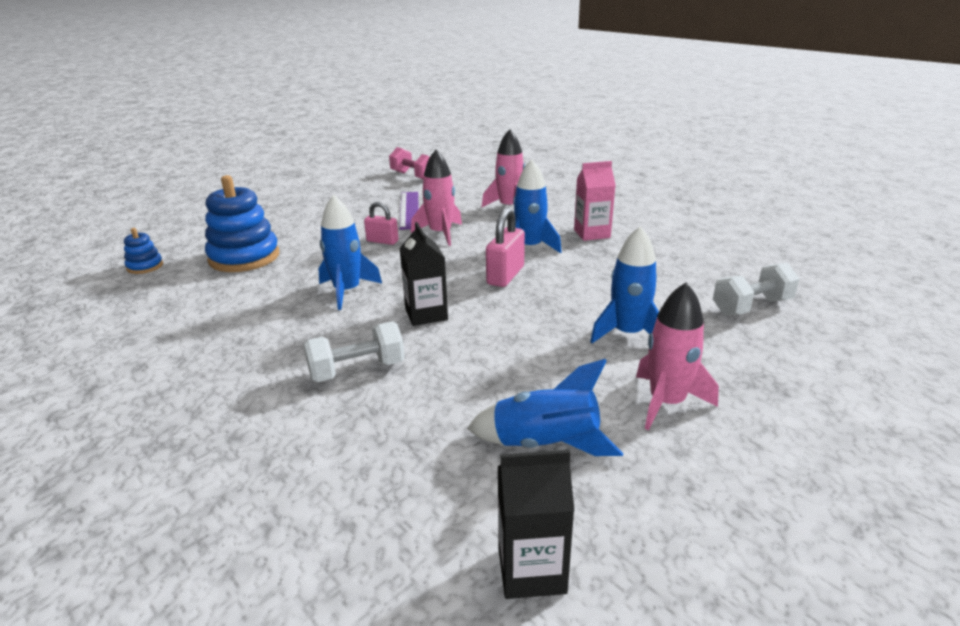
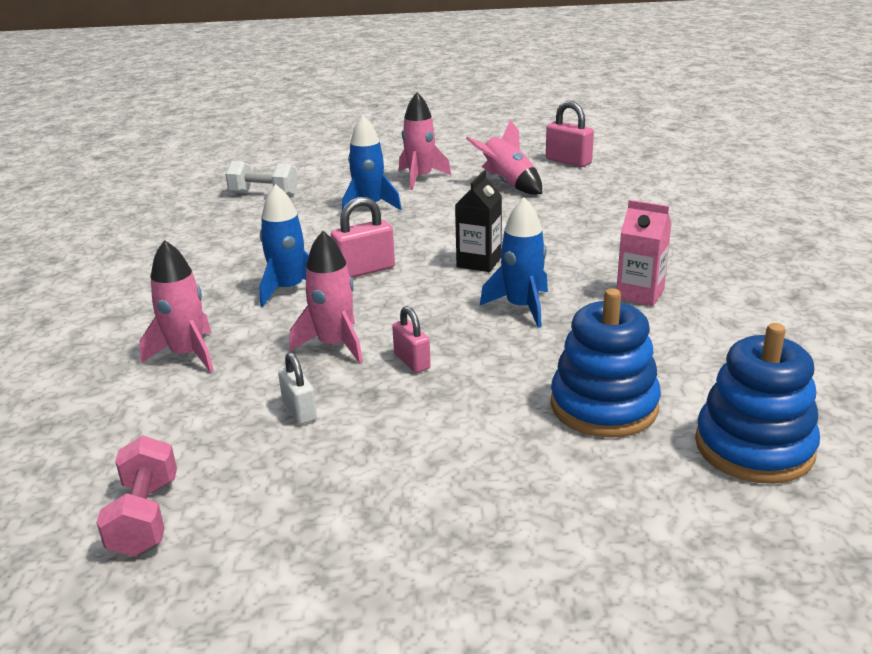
camera: 140 degrees left, 0 degrees up
(145, 266) = (754, 447): blue stacking toy -> blue stacking toy, size x2.07
(357, 370) = (574, 243): white dumbbell -> none
(409, 210) = (299, 411): purple ruler -> white padlock
(531, 570) = (568, 161): black carton -> pink padlock
(545, 445) = (508, 184): blue rocket -> pink rocket
(592, 234) = (205, 281): pink carton -> pink carton (640, 294)

